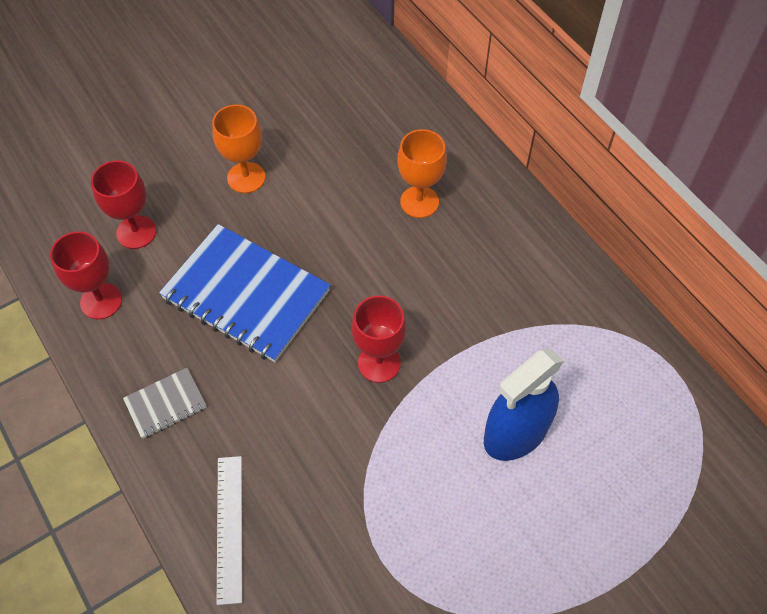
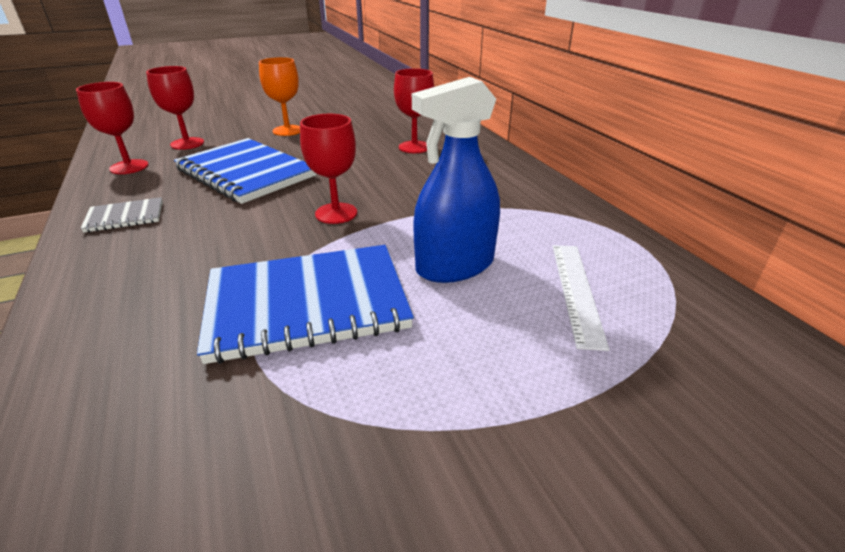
camera: 10 degrees right, 25 degrees down
(229, 527) = (104, 297): white ruler -> white ruler (576, 291)
(406, 507) = (307, 304): none -> blue notebook
(419, 202) = (414, 147): orange goblet -> red goblet

